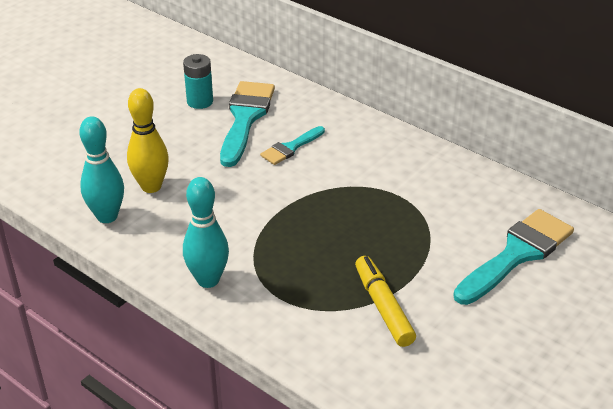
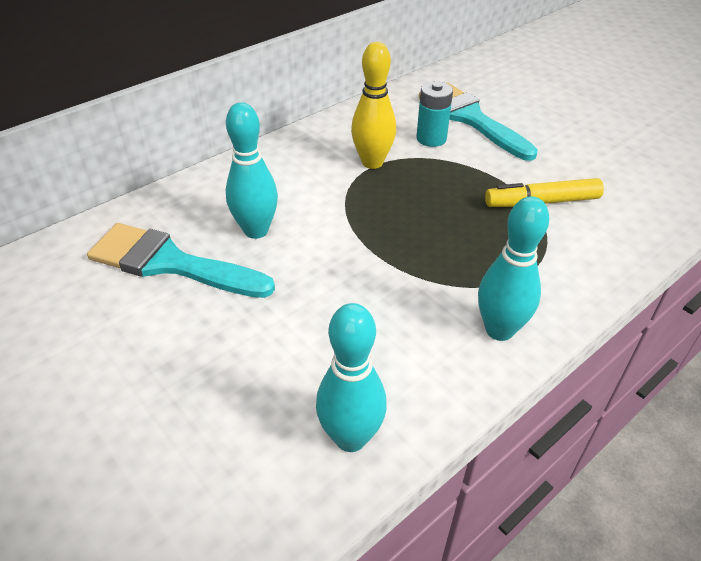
camera: 80 degrees left, 5 degrees up
(151, 186) = (292, 377): yellow bowling pin -> yellow bowling pin (372, 162)
(200, 101) = (100, 306): turquoise battery -> turquoise battery (431, 138)
(290, 148) = (256, 230): turquoise brush -> turquoise bowling pin

